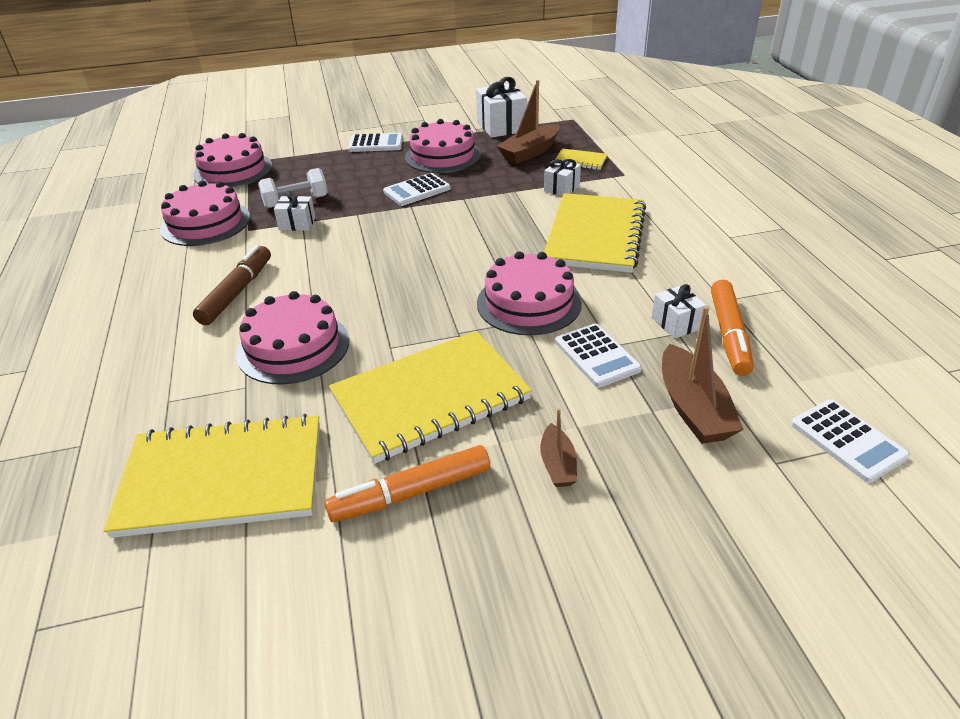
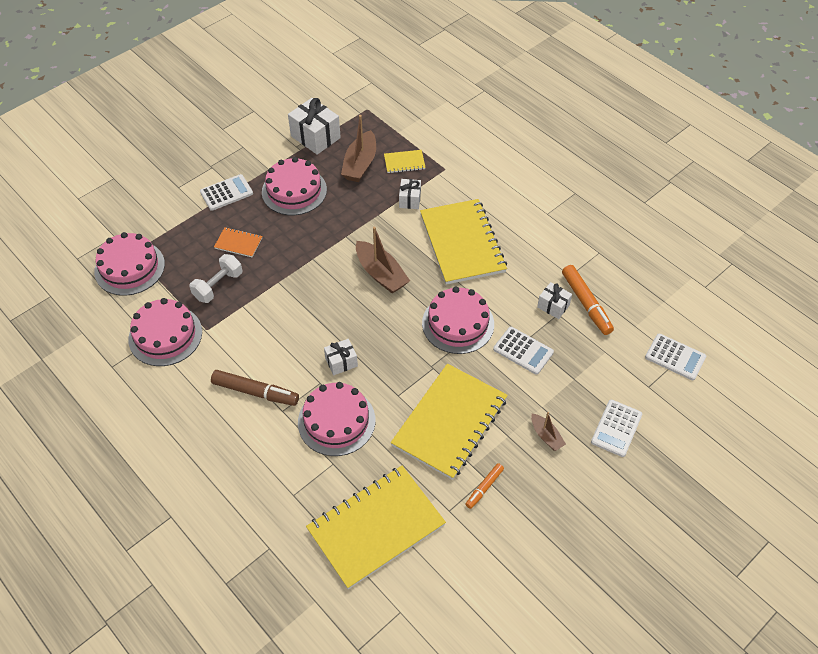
camera: 30 degrees left, 15 degrees up
(237, 292) = (255, 392): brown marker -> brown marker turned 120 degrees clockwise
(297, 224) = (240, 309): white gift -> white gift (341, 362)
(349, 178) = (238, 243): none -> orange notebook
(411, 493) = (484, 488): orange marker -> orange marker, size x0.58
(417, 190) = (304, 239): white calculator -> white calculator (616, 428)
(693, 408) = (593, 368): brown boat -> brown boat (381, 274)

